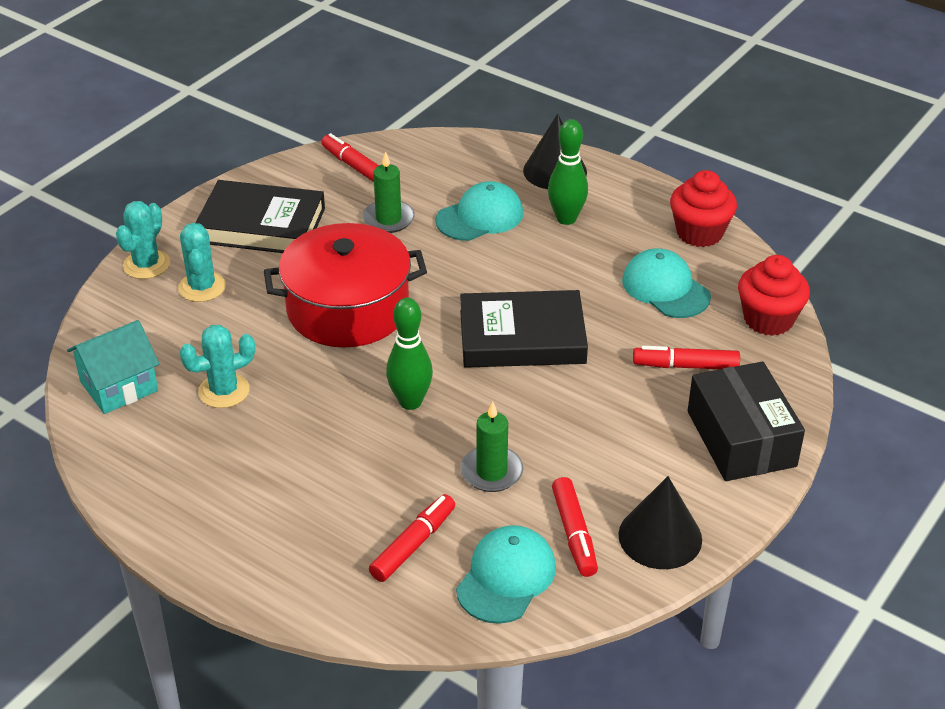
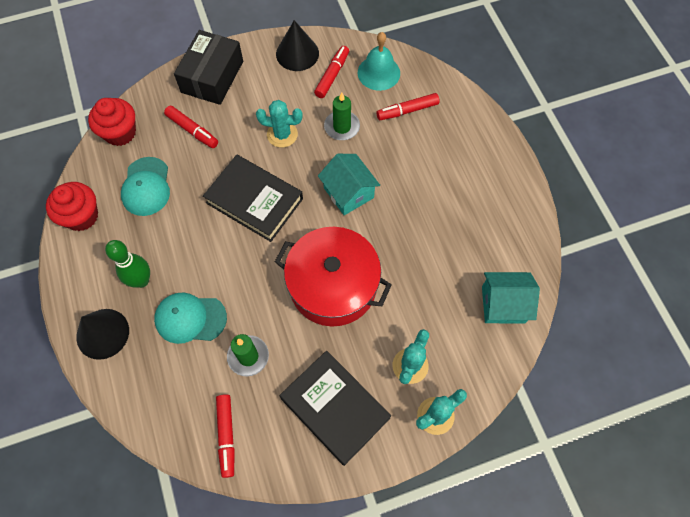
camera: 145 degrees left, 25 degrees up
(224, 391) = (444, 263): turquoise cactus -> turquoise cactus (282, 134)
(410, 402) = (348, 193): green bowling pin -> turquoise house
(506, 577) = (378, 73): turquoise cap -> turquoise bell

